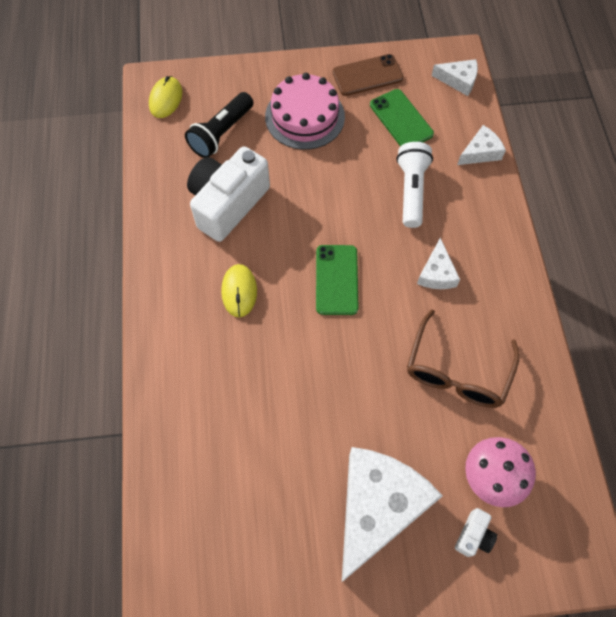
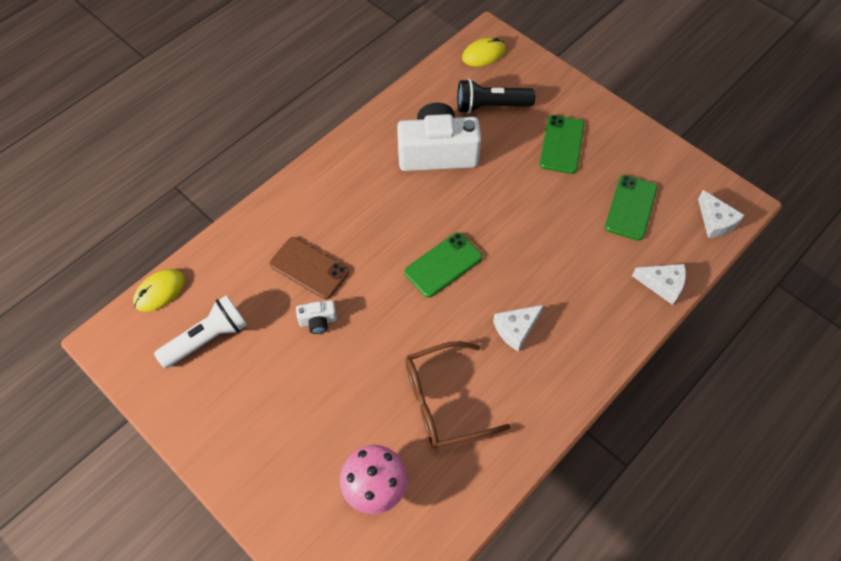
camera: 50 degrees right, 5 degrees down
(239, 291) = (375, 211): yellow mouse -> yellow mouse (160, 291)
(305, 116) = (562, 144): pink cake -> green phone
(367, 75) = (646, 157): brown phone -> brown phone (309, 268)
(377, 507) = (285, 421): white cheese -> none
(411, 190) = (572, 260): white flashlight -> white flashlight (207, 339)
(473, 535) = (317, 506): white camera -> white camera (318, 321)

